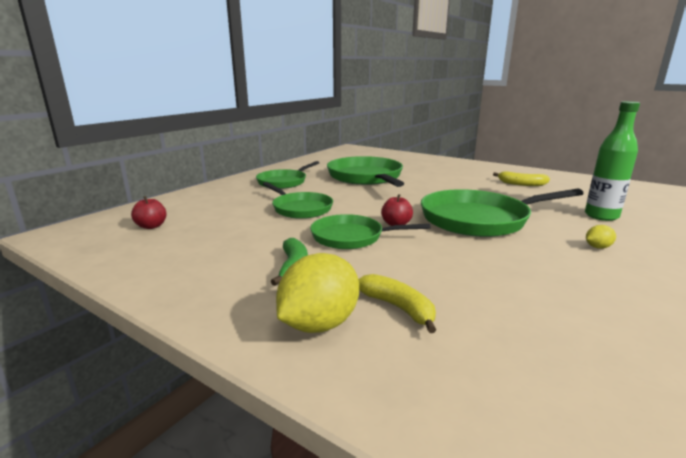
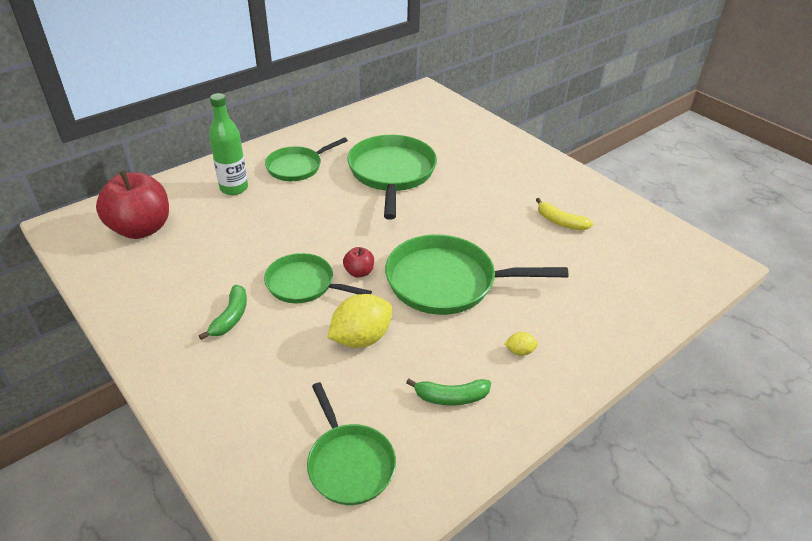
camera: 15 degrees right, 20 degrees up
(151, 226) = (141, 229): red apple -> red apple, size x2.26
(300, 208) = (285, 225): green pan -> green pan (349, 463)
(319, 324) = (215, 385): yellow lemon -> yellow lemon (361, 338)
(398, 308) = (281, 383): yellow banana -> none
(586, 286) = (451, 397): none -> green banana
(601, 216) = (583, 303): green bottle -> green bottle (234, 188)

